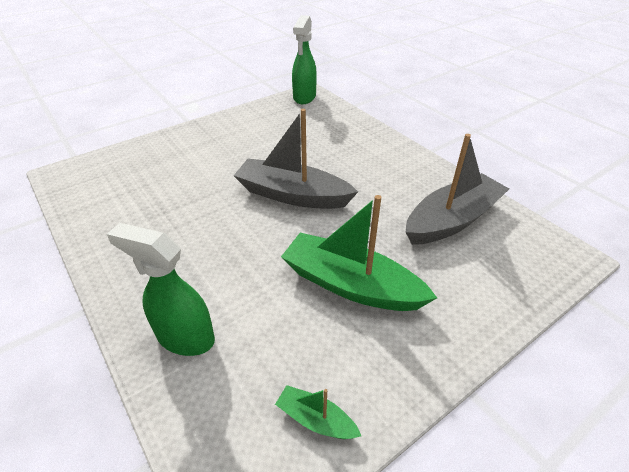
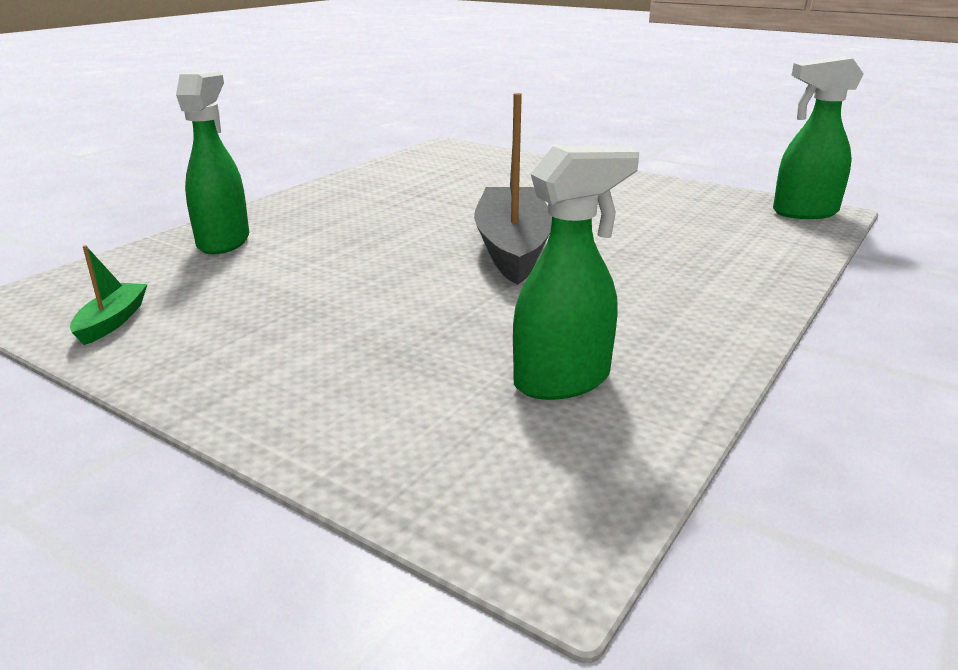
camera: 70 degrees right, 15 degrees down
(351, 285) = (339, 312): green boat -> none
(452, 220) = (563, 380): grey boat -> green spray bottle

